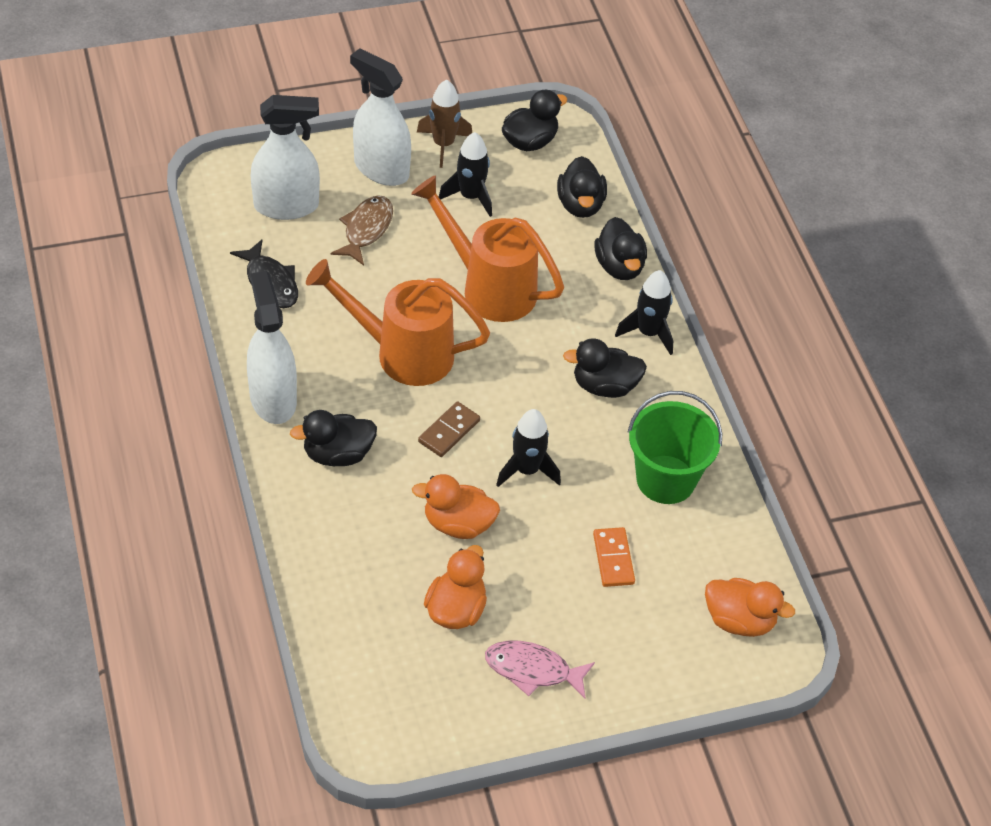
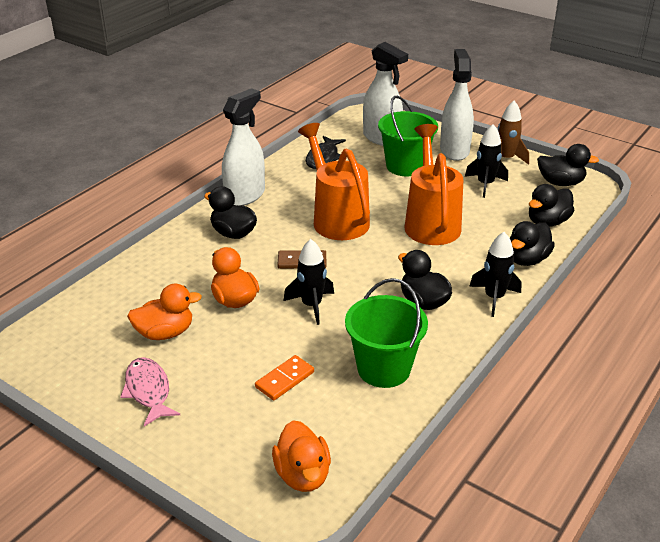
camera: 55 degrees right, 15 degrees down
(366, 229) = (405, 166): brown fish -> green bucket

